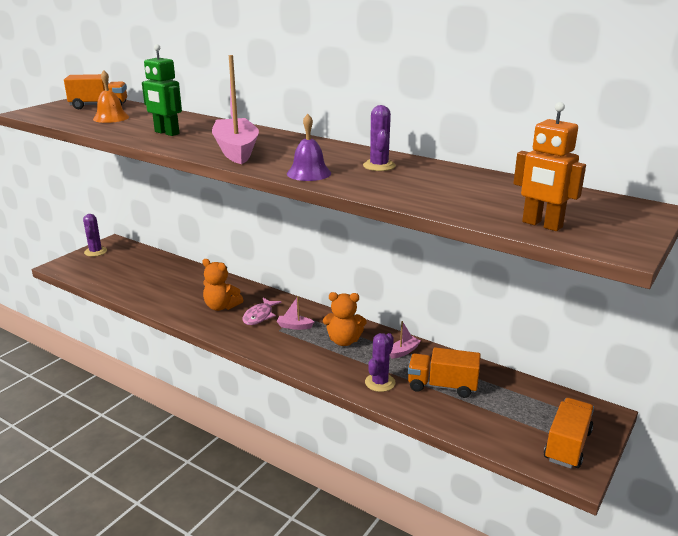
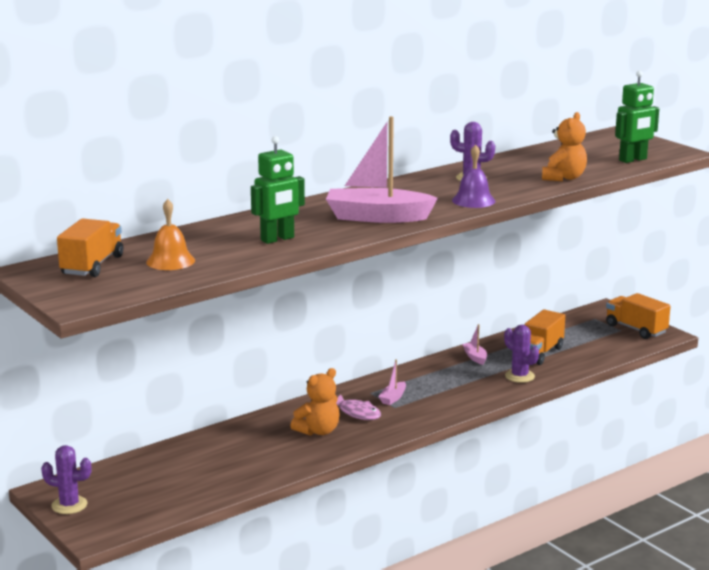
camera: 70 degrees left, 5 degrees down
(344, 341) = (439, 379): orange teddy bear -> orange teddy bear (563, 178)
(542, 225) = (633, 160): orange robot -> green robot

